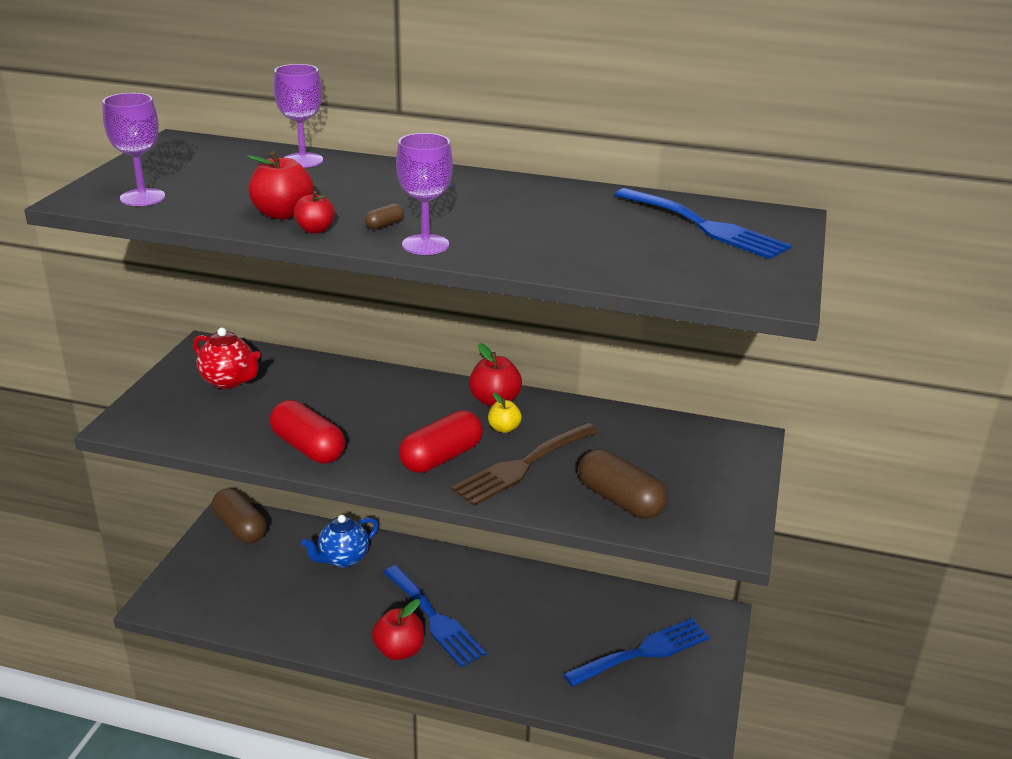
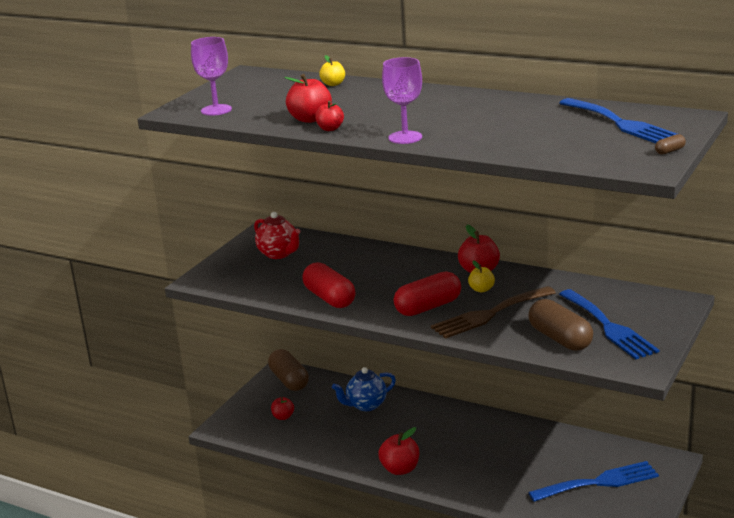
camera: 15 degrees right, 5 degrees down
(238, 582) = (283, 417): none -> red apple
(303, 160) = (333, 84): purple goblet -> yellow apple
(384, 225) = (380, 125): brown capsule -> brown capsule (669, 151)
(434, 619) = (432, 449): blue fork -> blue fork (609, 327)

